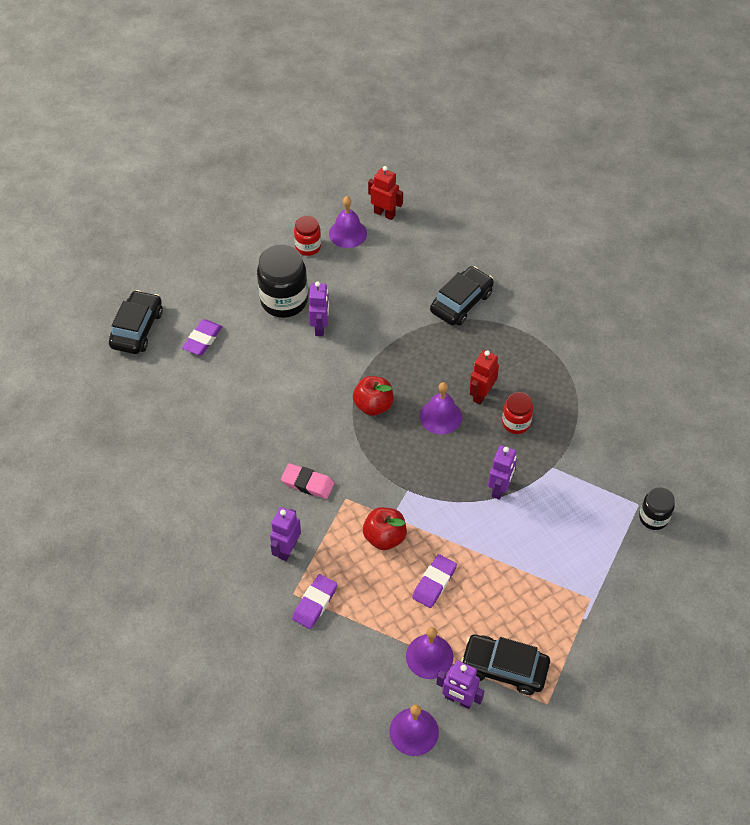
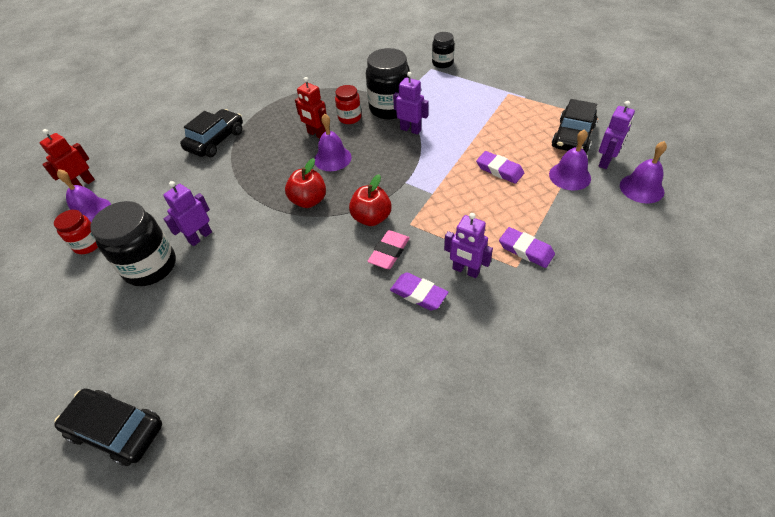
camera: 80 degrees left, 5 degrees down
(202, 339) = (169, 348): purple eraser -> purple eraser (418, 294)
(320, 327) = (200, 237): purple robot -> purple robot turned 60 degrees counterclockwise
(384, 537) = (453, 198): red apple -> red apple (371, 218)
(461, 302) = (216, 140): black car -> black car turned 75 degrees clockwise
(539, 463) = (389, 108): none -> black jar

